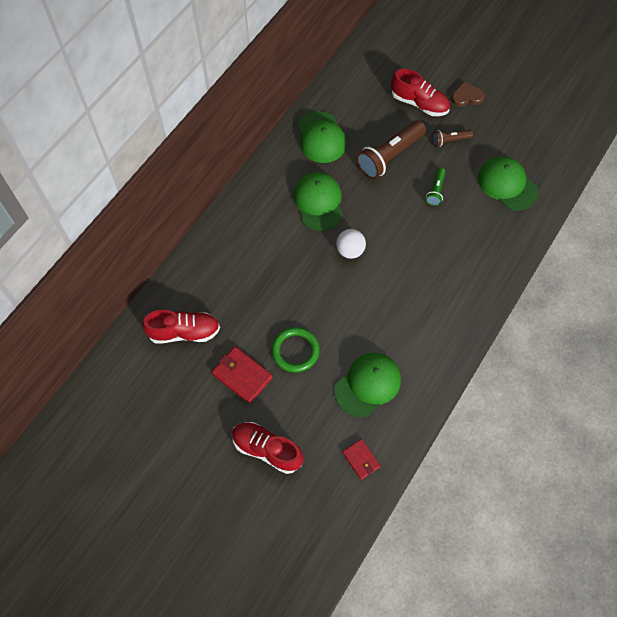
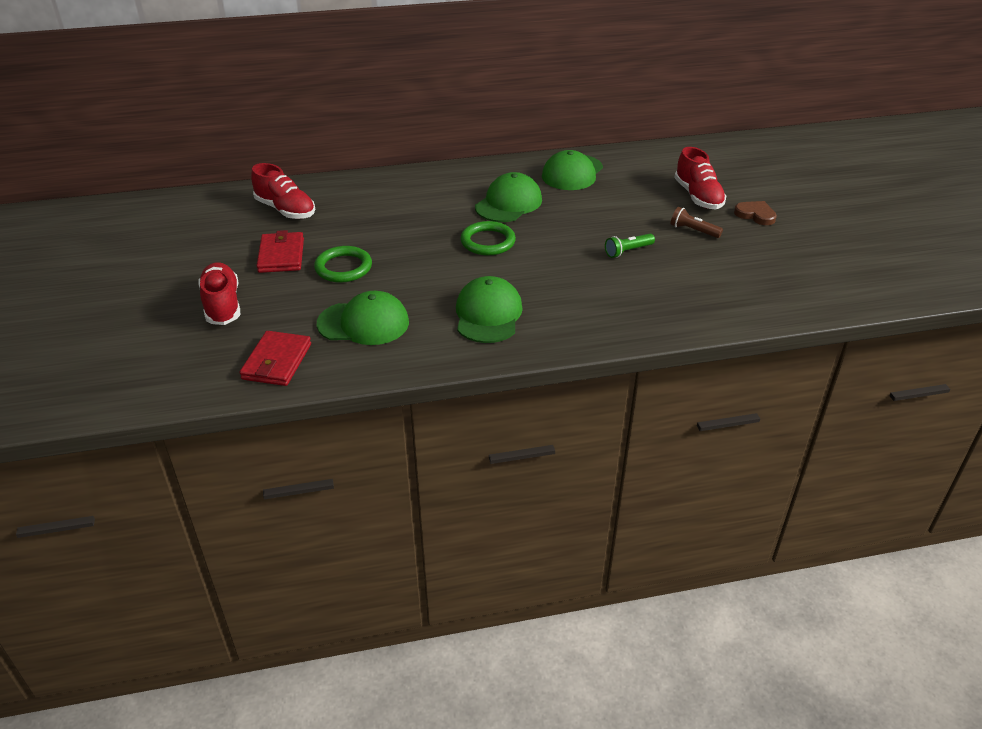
camera: 45 degrees right, 25 degrees down
(350, 250) = (488, 242): white ball -> green ring
(361, 459) = (277, 362): red wallet -> red wallet, size x1.57
(389, 156) = (617, 211): brown flashlight -> none
(507, 184) = (711, 285): green cap -> green cap (488, 314)

